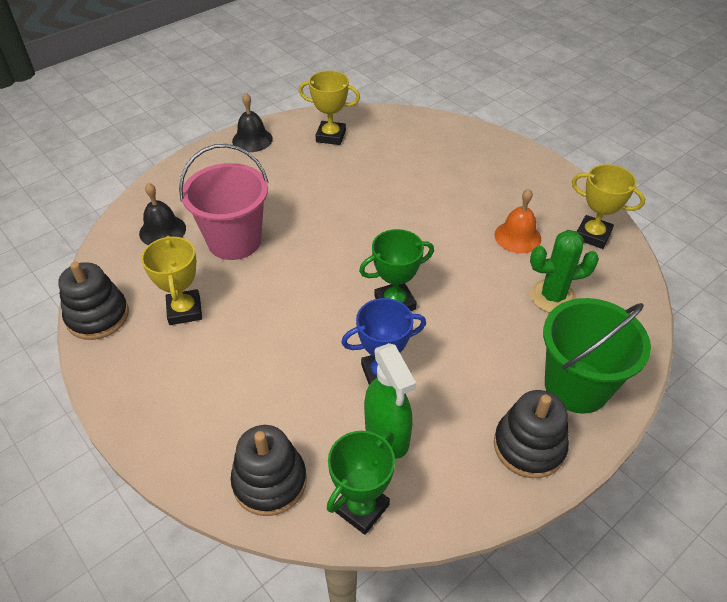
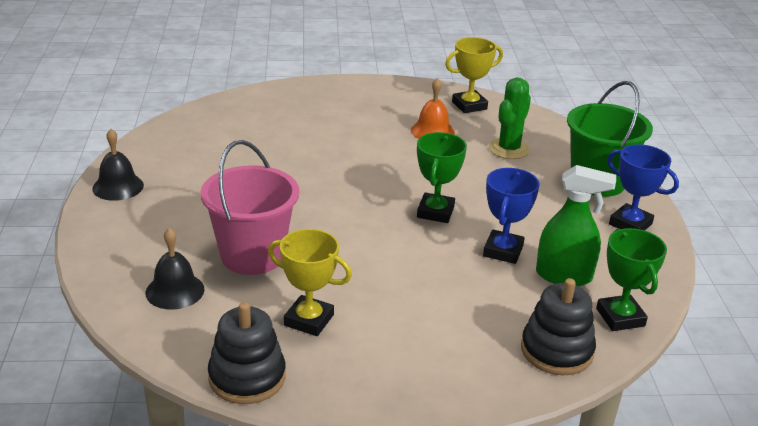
camera: 55 degrees left, 15 degrees down
(331, 136) = (184, 147): yellow trophy -> none
(529, 446) = (630, 224): black stacking toy -> blue trophy

